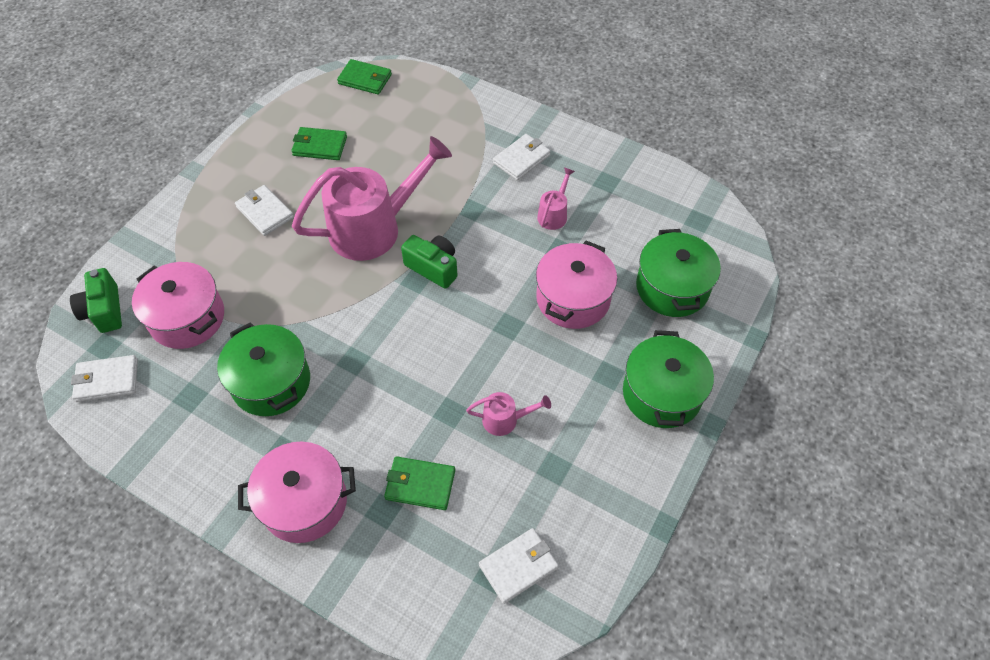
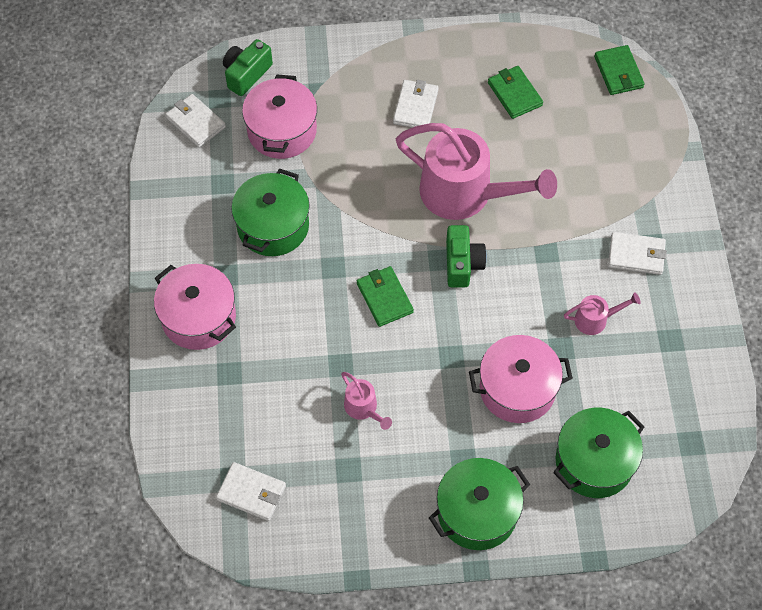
camera: 55 degrees right, 5 degrees up
(420, 485) = (266, 384): green wallet -> green wallet (384, 298)

